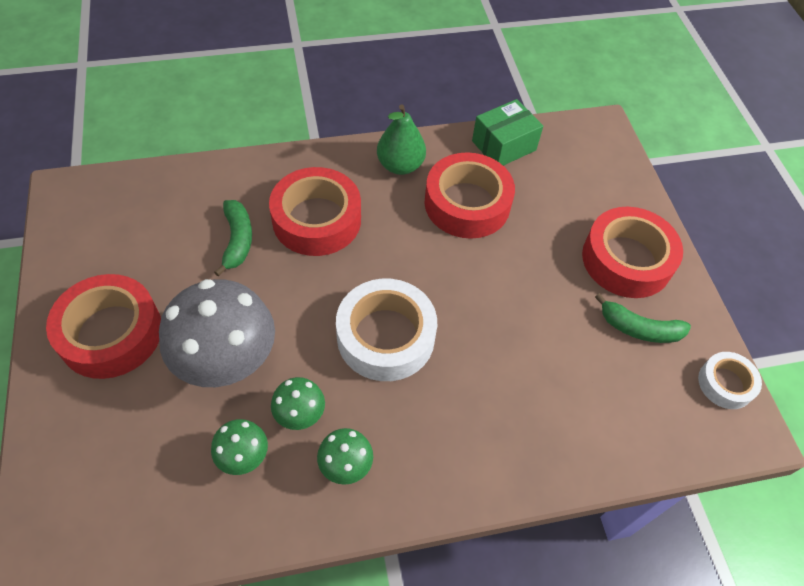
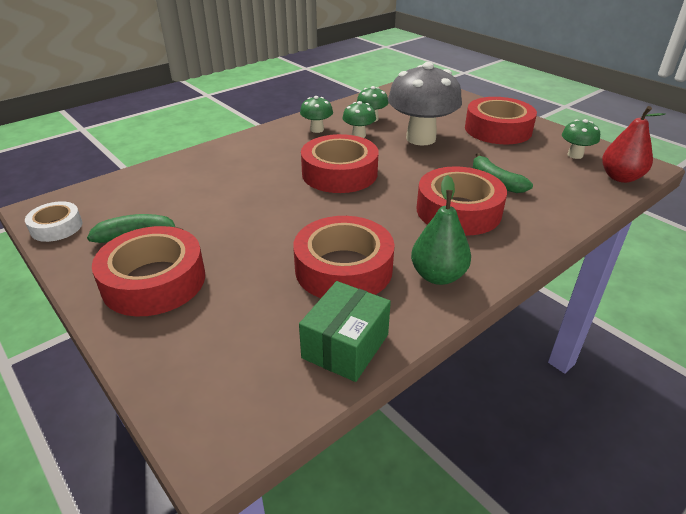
camera: 155 degrees right, 20 degrees down
(100, 239) = (575, 155): none -> green mushroom
(113, 187) = (620, 177): none -> red pear
(385, 336) = (339, 173): white tape -> red tape

